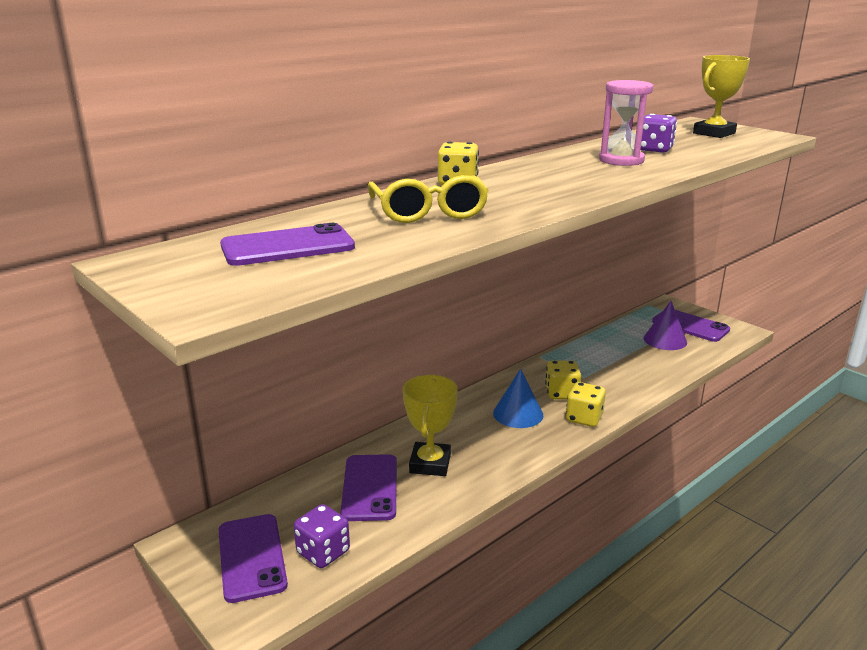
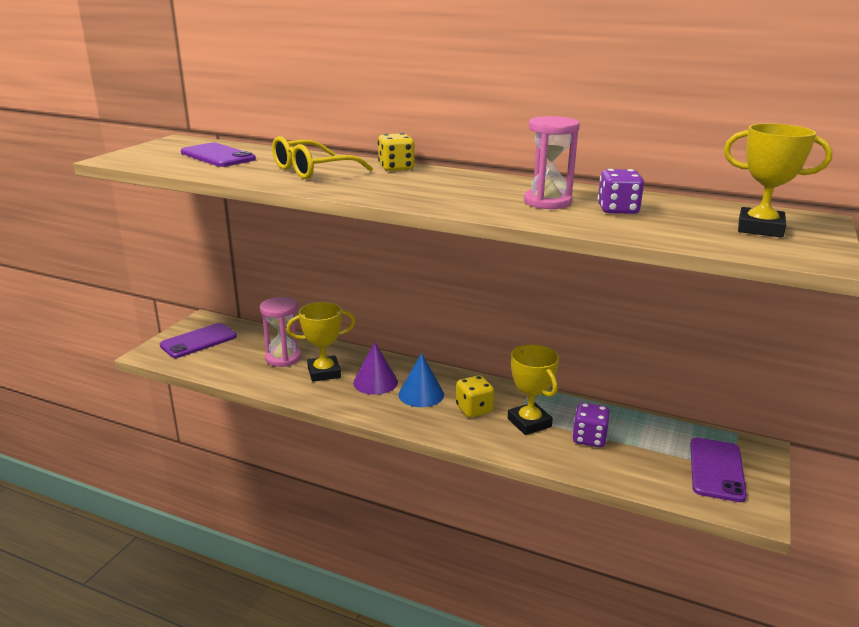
camera: 65 degrees right, 0 degrees up
(323, 552) = (211, 360): purple dice -> purple dice (589, 438)
(370, 487) = (283, 358): purple phone -> pink hourglass
(584, 418) = (440, 427): yellow dice -> none
(597, 374) = (529, 423): none -> yellow trophy
(665, 340) = (654, 455): purple cone -> purple cone (375, 382)

